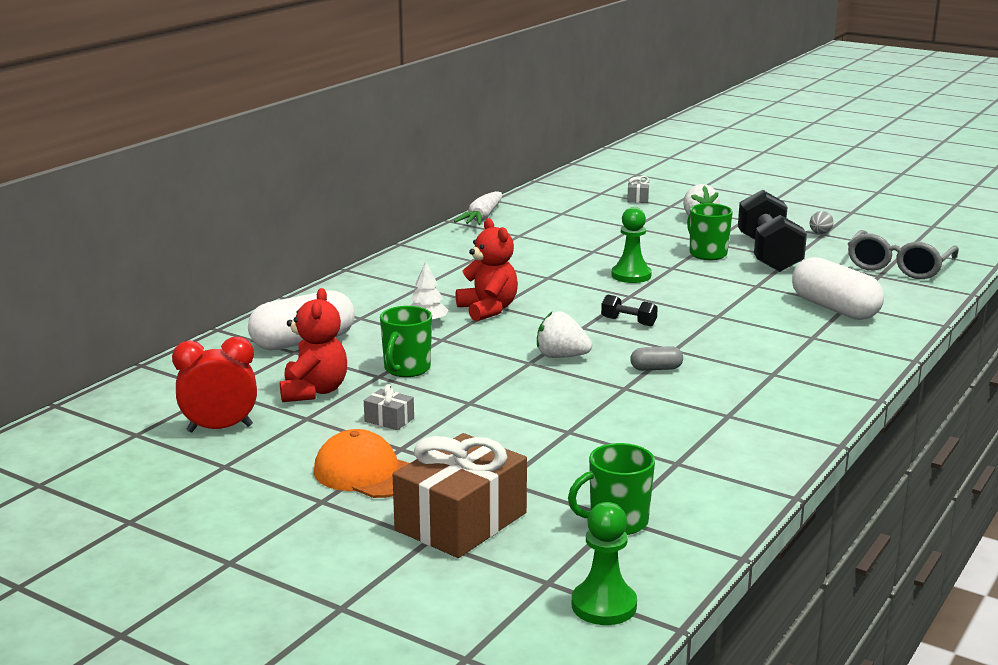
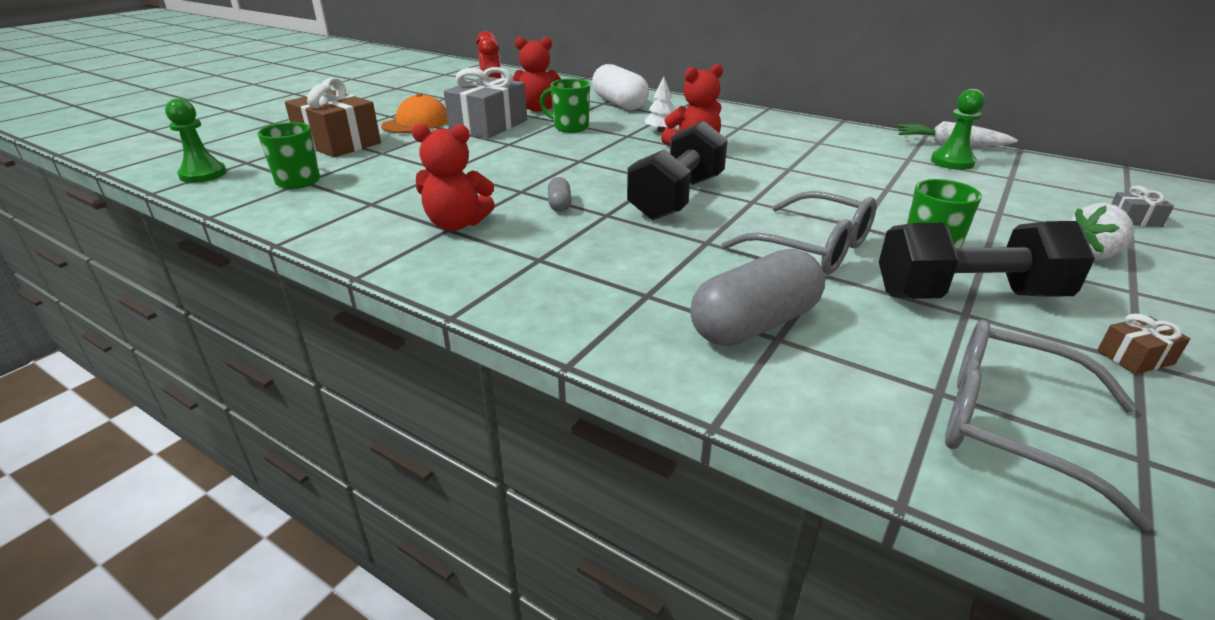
camera: 90 degrees right, 10 degrees up
(389, 420) = (488, 125): grey gift -> grey gift, size x2.36
(561, 357) = (590, 170): white strawberry -> none
(628, 321) = (677, 198): black dumbbell -> black dumbbell, size x2.37
(631, 275) = (816, 204): green pawn -> green pawn (952, 162)
(716, 284) = (812, 248): none -> grey glasses
(716, 412) = (456, 224): none -> red teddy bear
(820, 233) = (1135, 357): grey egg -> brown gift
(834, 309) = (754, 324): white capsule -> grey capsule

